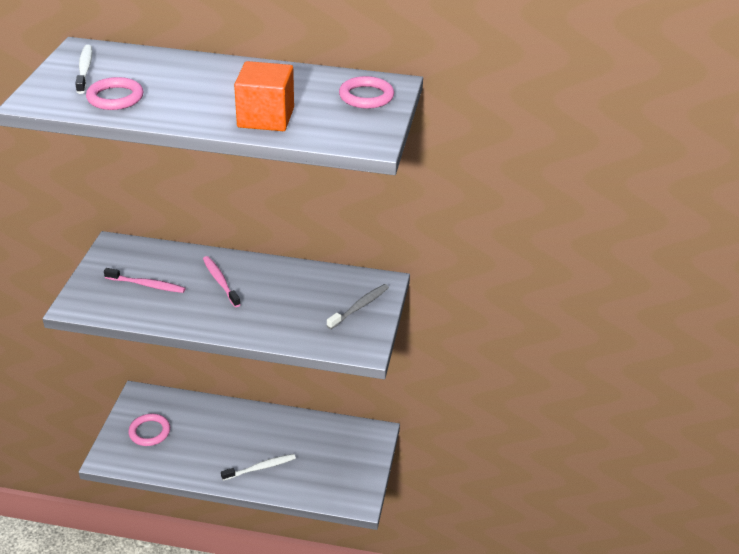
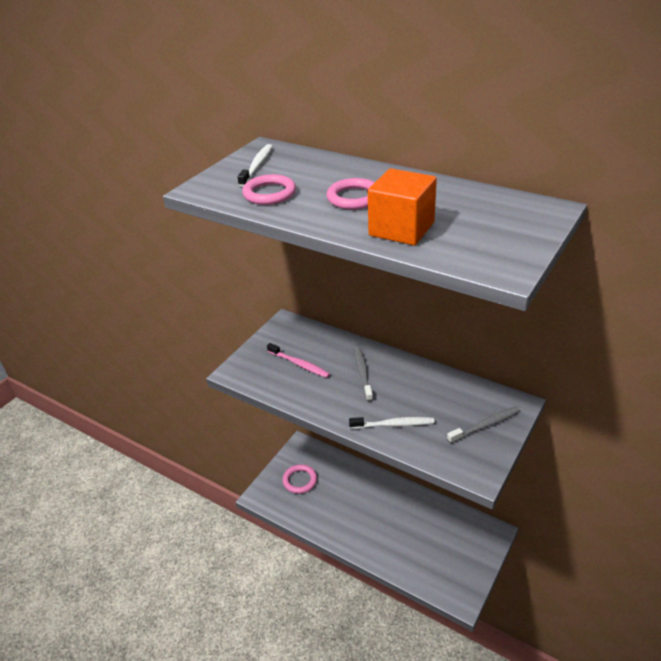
camera: 25 degrees right, 0 degrees up
(220, 281) = (363, 373): pink toothbrush -> grey toothbrush
(260, 468) = (381, 539): white toothbrush -> white toothbrush (393, 424)
(366, 96) = (516, 218): pink ring -> pink ring (354, 198)

